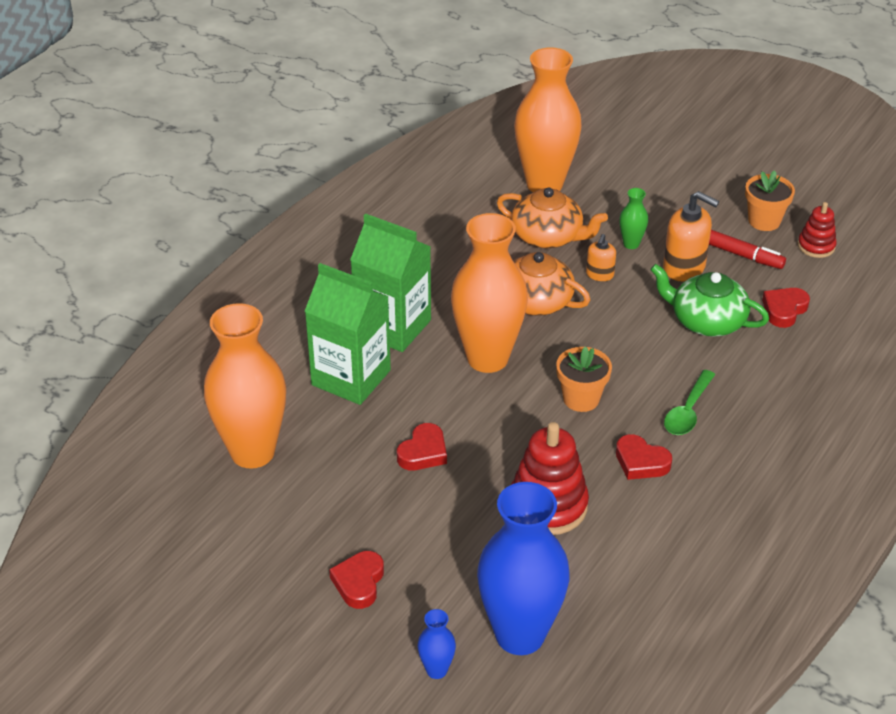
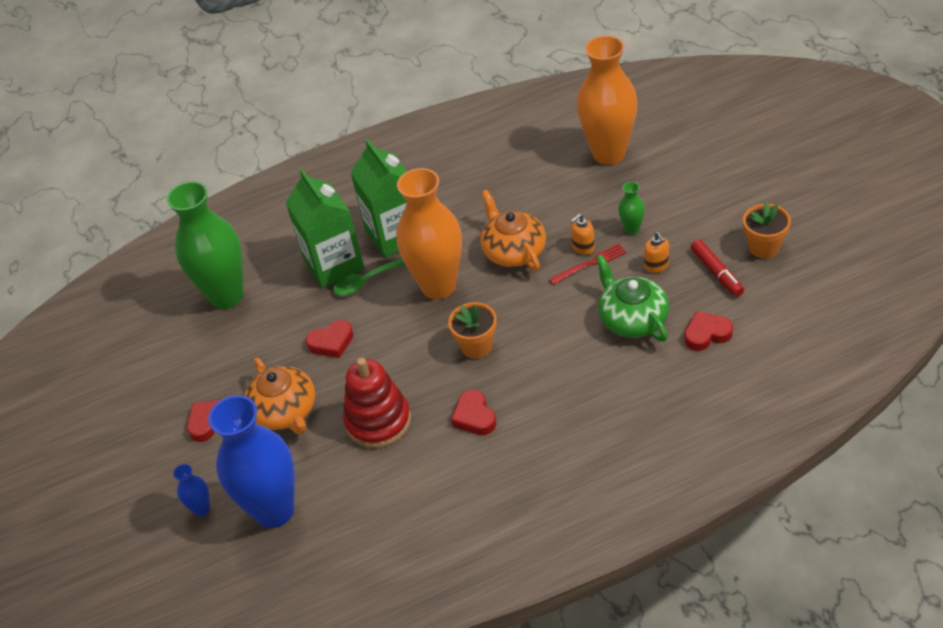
camera: 40 degrees right, 5 degrees up
(252, 452) = (226, 296): orange vase -> green vase
(548, 236) = (572, 200): orange teapot -> orange teapot (285, 411)
(621, 286) = (590, 264): none -> red fork
(684, 267) = (656, 265): orange soap dispenser -> orange soap dispenser, size x0.56
(688, 411) = (547, 390): green spoon -> green spoon (367, 281)
(816, 246) = (789, 286): red stacking toy -> none

